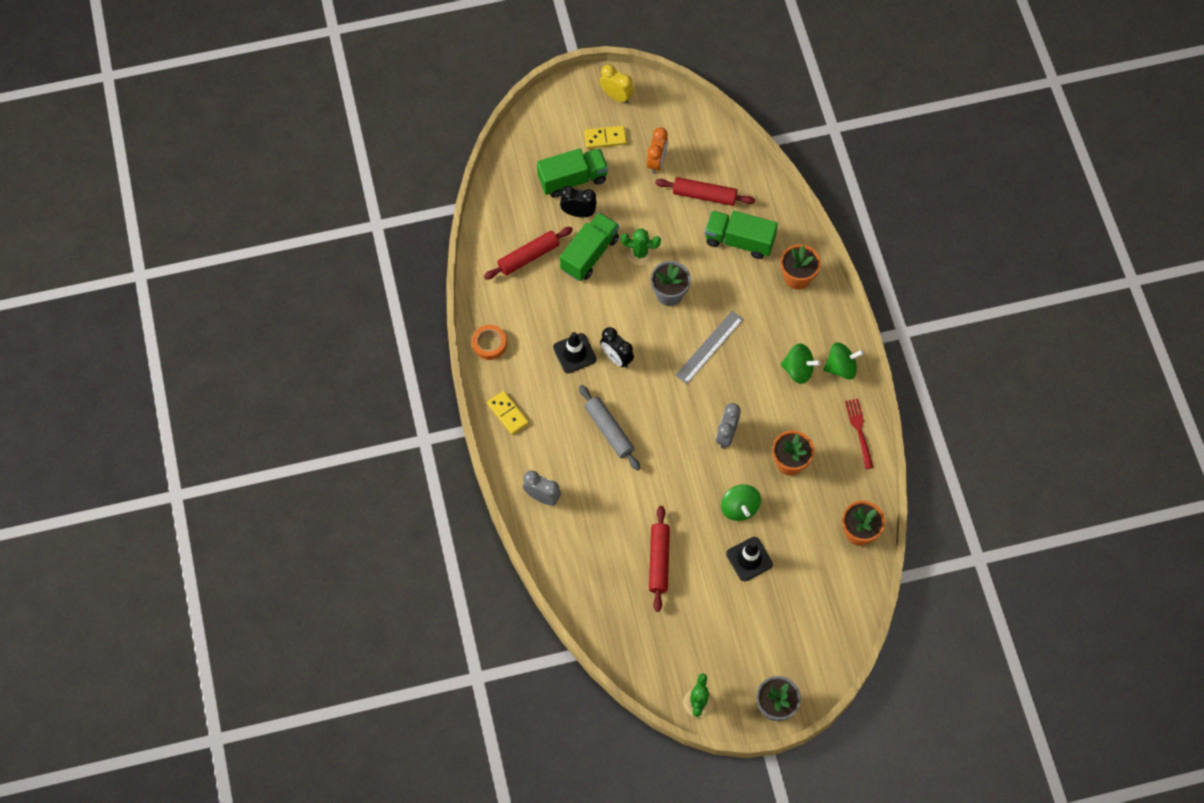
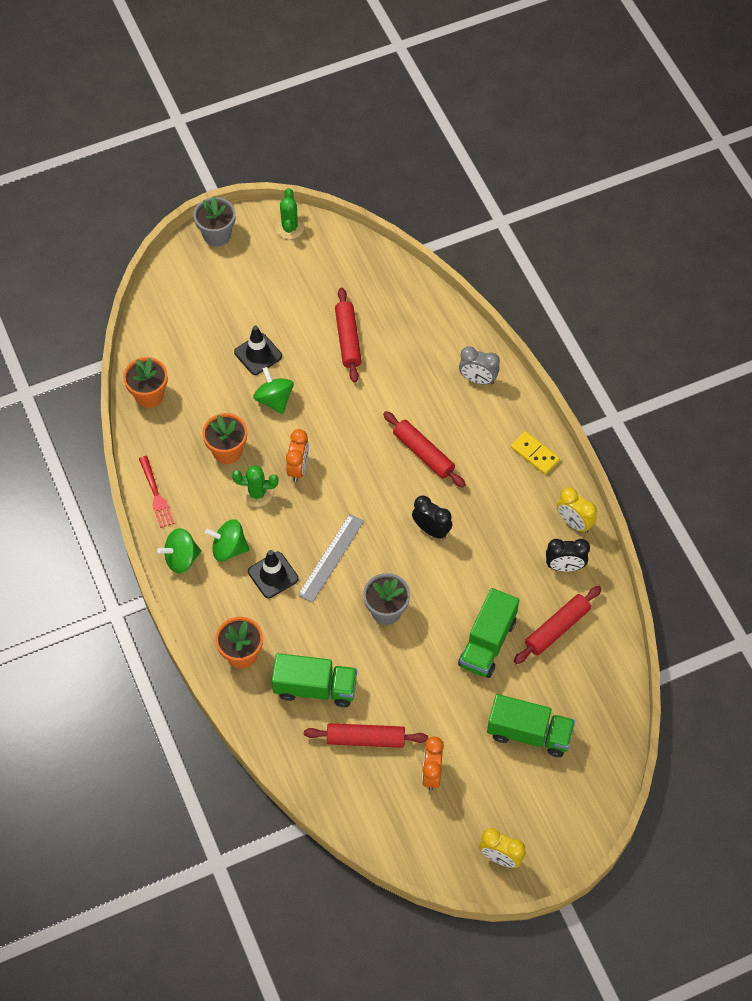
camera: 170 degrees right, 5 degrees down
(489, 344) = (574, 523): orange tape -> yellow clock
(572, 179) = (529, 733): green truck -> green truck turned 135 degrees counterclockwise
(574, 353) = (478, 527): black traffic cone -> black traffic cone (273, 575)
(578, 213) = (512, 691): black clock -> black clock (564, 566)
(605, 138) = (501, 795): yellow domino -> none
(609, 430) = (423, 453): grey rolling pin -> red rolling pin
(640, 253) = (429, 653): green cactus -> green cactus (257, 493)
(726, 435) = (298, 468): grey clock -> orange clock

